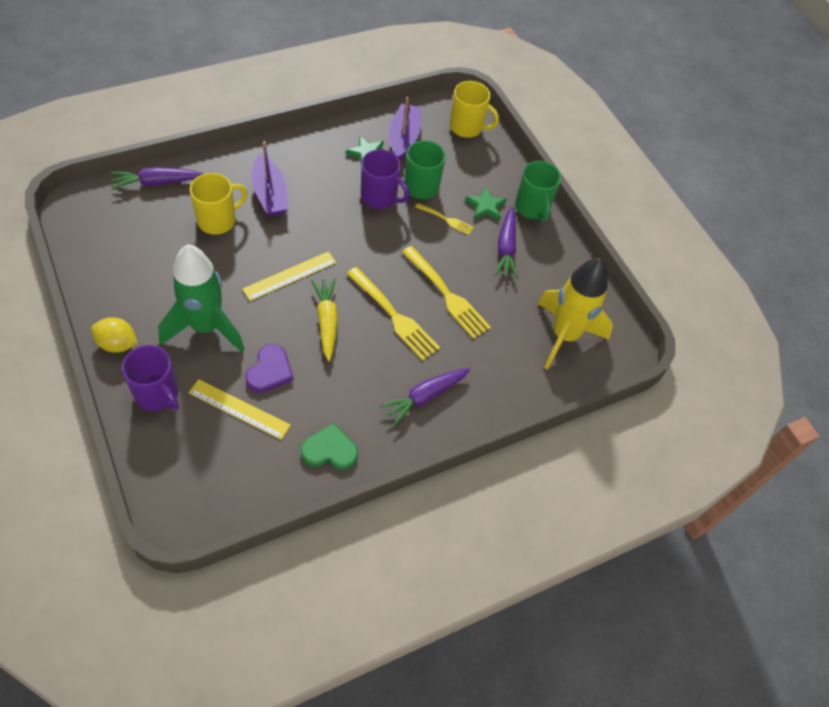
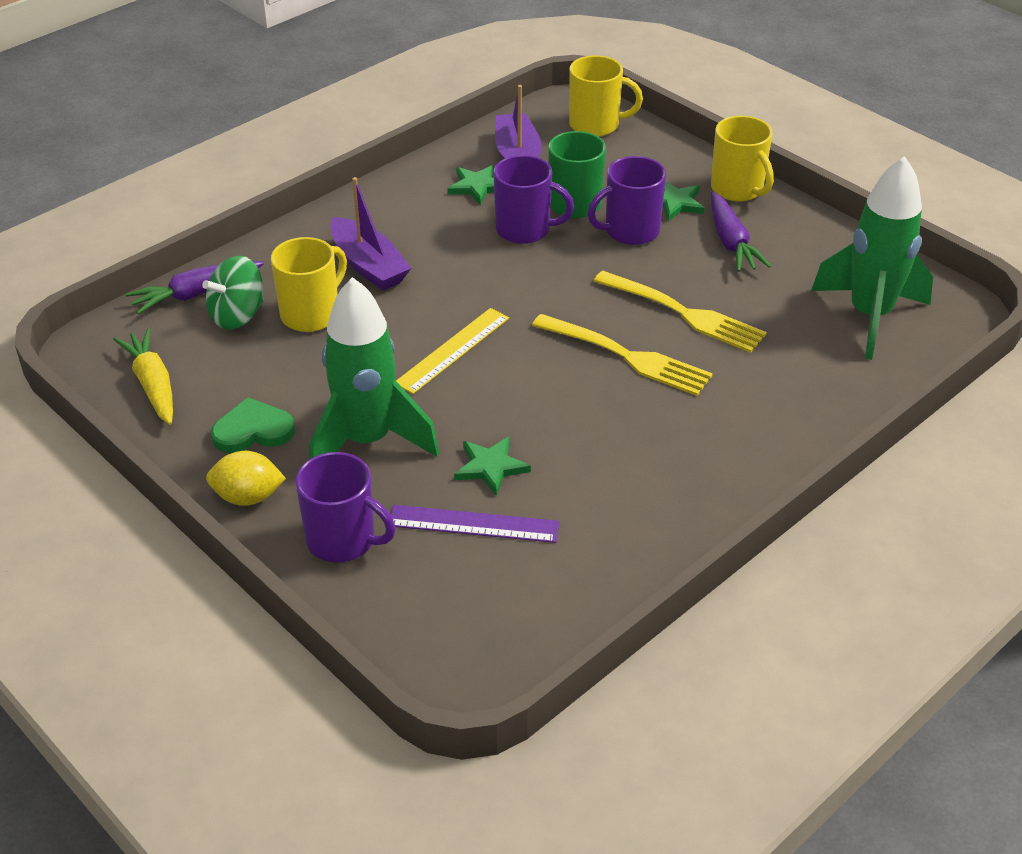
camera: 10 degrees left, 15 degrees down
(173, 207) = (237, 315): none -> green spinning top
(239, 409) = (473, 524): yellow ruler -> purple ruler
(270, 371) = (490, 467): purple heart -> green star
(326, 321) = (537, 388): yellow carrot -> yellow carrot (153, 385)
(329, 450) = (632, 535): green heart -> green heart (253, 430)
(425, 396) = (727, 436): purple carrot -> none
(445, 219) = (630, 231): yellow fork -> purple mug
(532, 208) = (738, 189): green mug -> yellow mug
(564, 336) = (869, 316): yellow rocket -> green rocket

